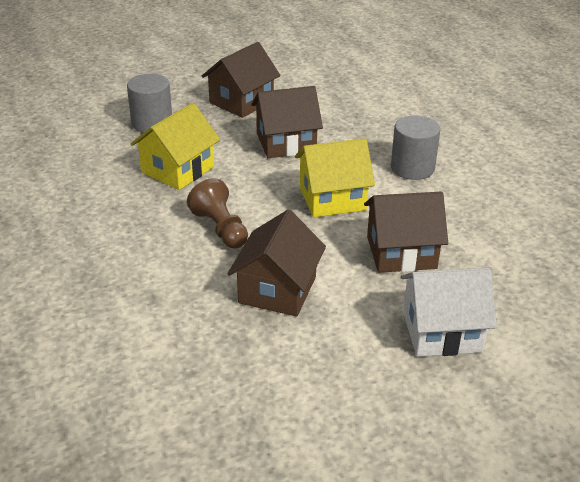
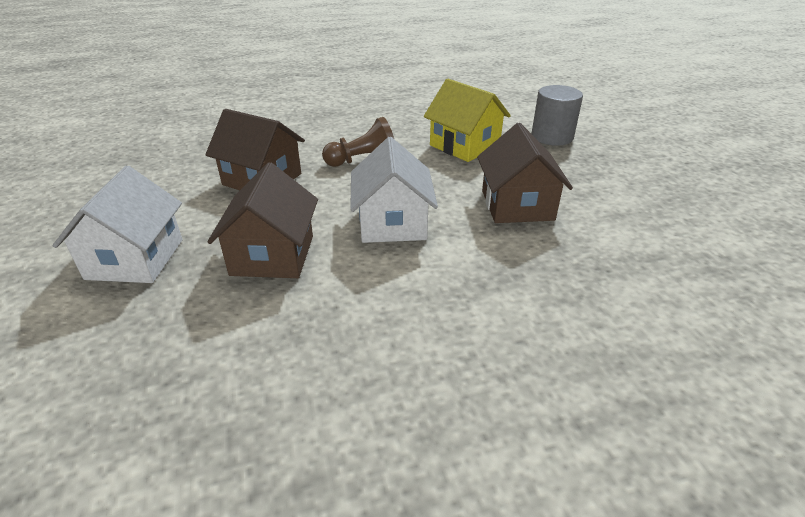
camera: 100 degrees right, 0 degrees up
(241, 102) = (613, 184): brown house -> none
(332, 198) = (392, 223): yellow house -> white house
(412, 168) = (449, 297): grey cylinder -> none

